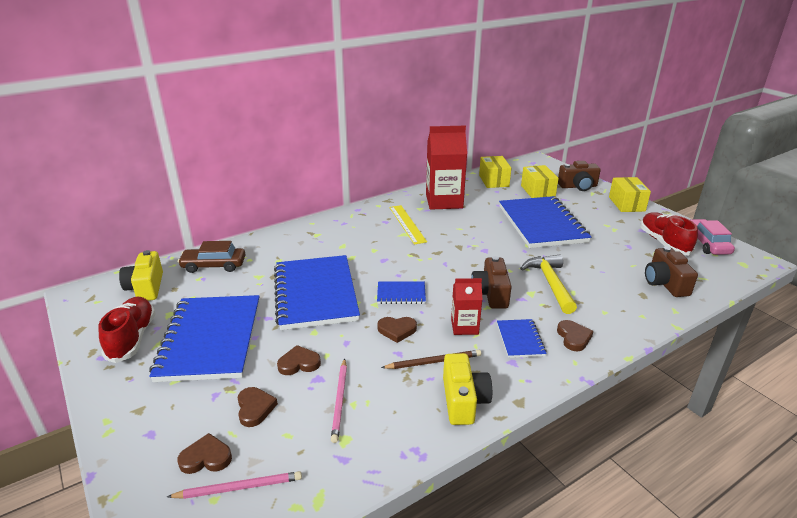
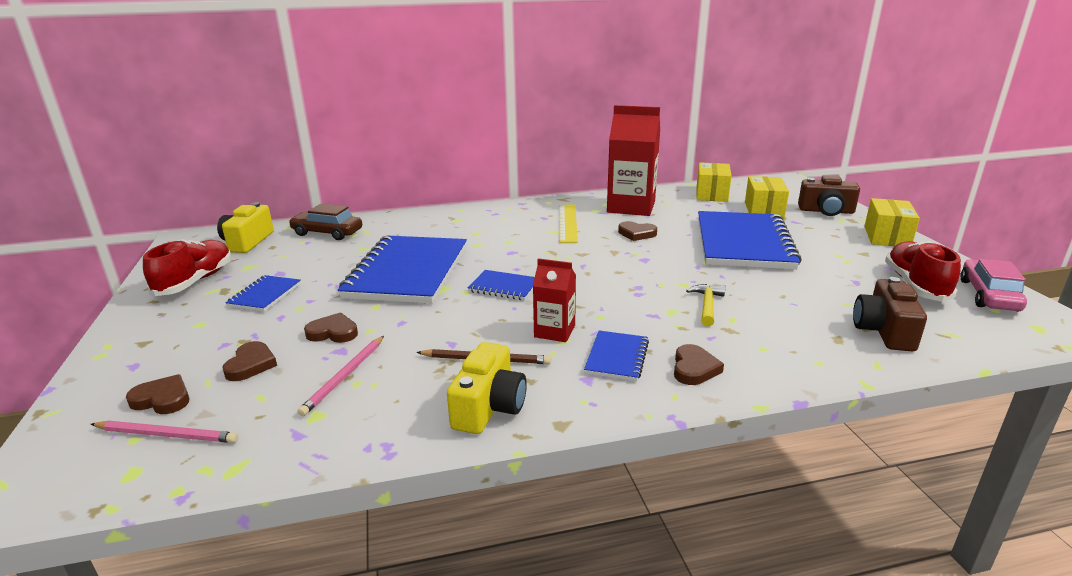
camera: 20 degrees right, 5 degrees down
(210, 340) = (265, 295): blue notebook -> blue notebook, size x0.45
(397, 330) = (469, 321): brown heart -> brown heart (636, 234)
(490, 294) = (616, 304): brown camera -> none
(550, 283) = (707, 305): yellow hammer -> yellow hammer, size x0.60

